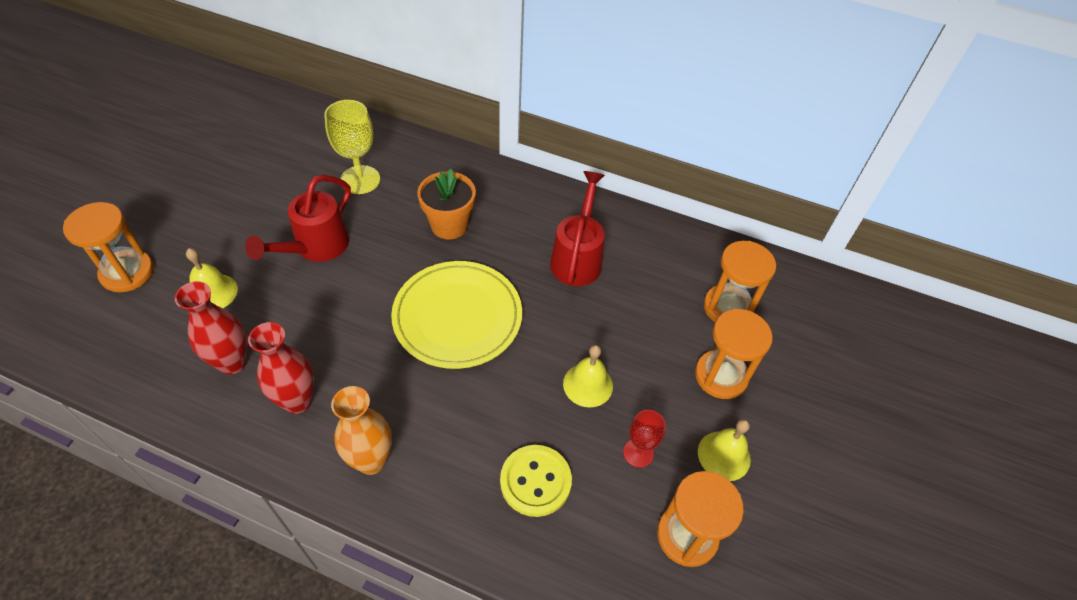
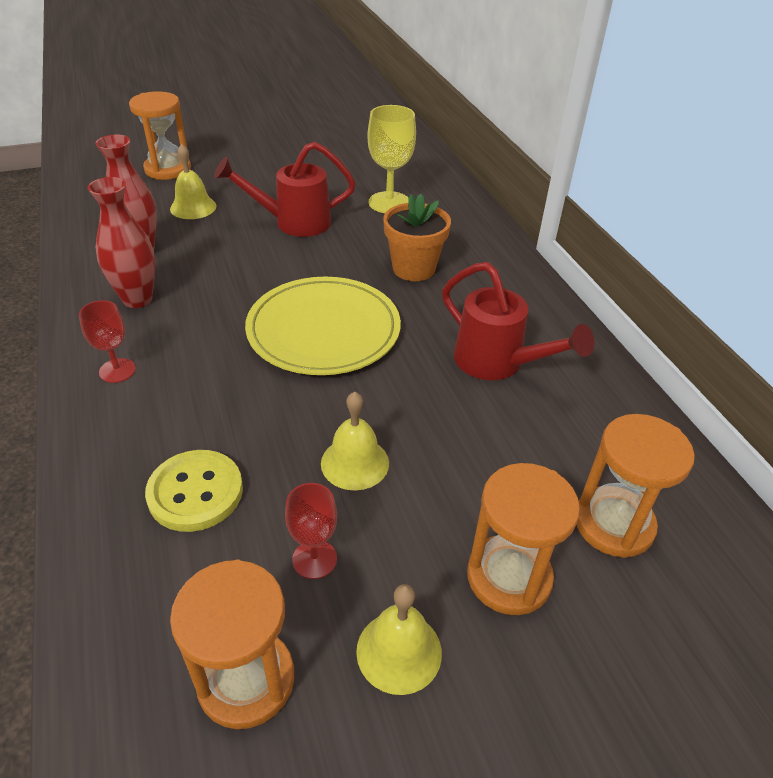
camera: 50 degrees right, 10 degrees down
(371, 461) = (117, 370): orange vase -> red goblet
(577, 258) = (497, 363): red watering can -> red watering can turned 75 degrees clockwise

